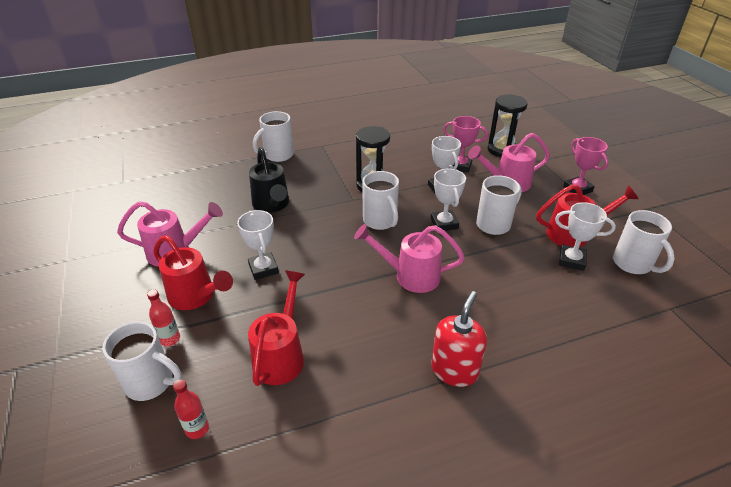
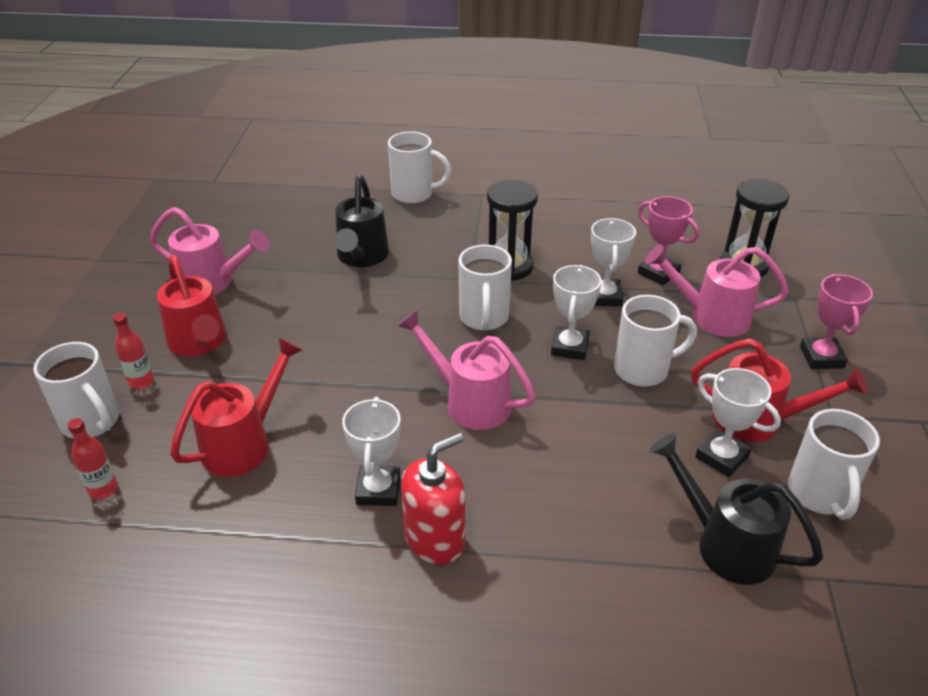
camera: 25 degrees right, 0 degrees up
(263, 269) = (295, 334): white trophy -> white trophy (378, 490)
(278, 155) = (414, 194): white mug -> white mug turned 150 degrees counterclockwise
(610, 309) = (725, 544): none -> black watering can

